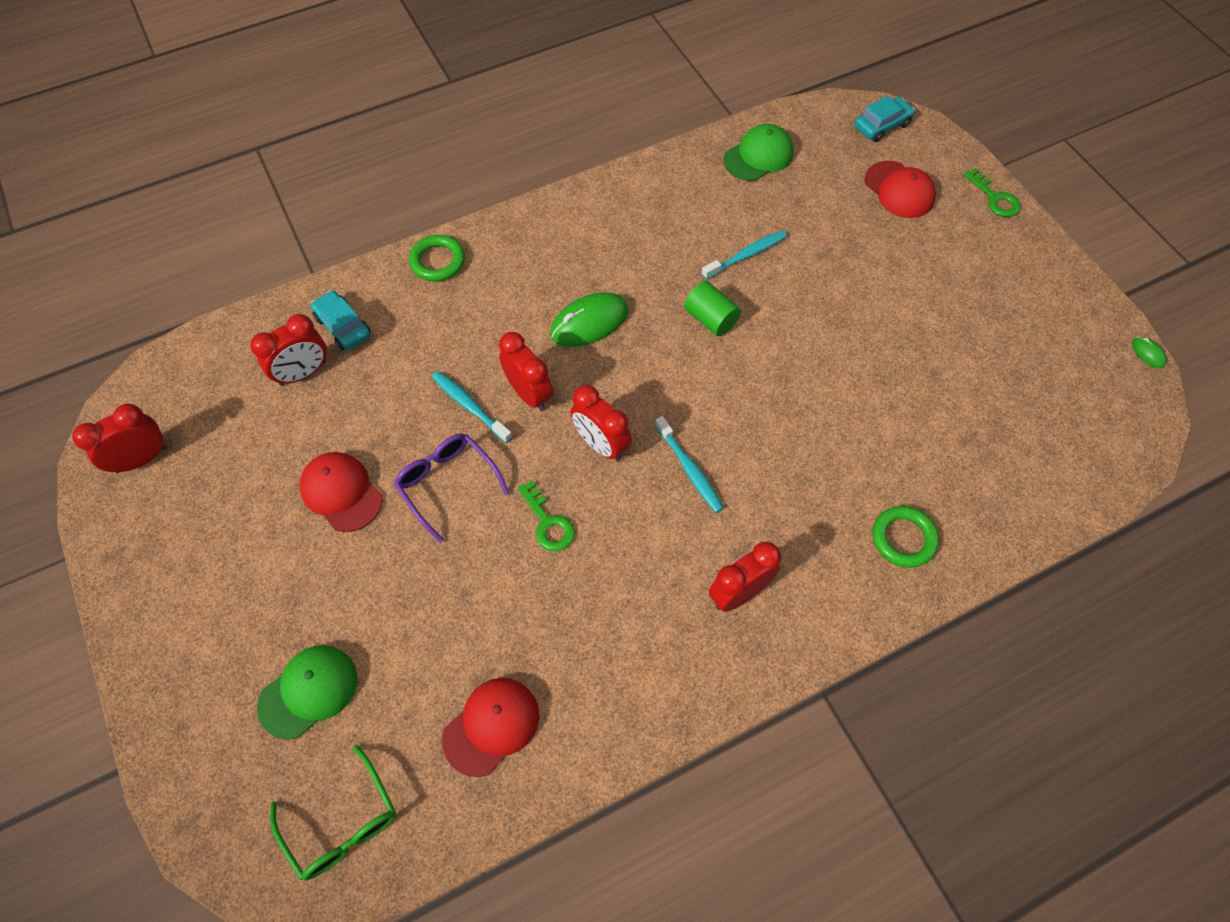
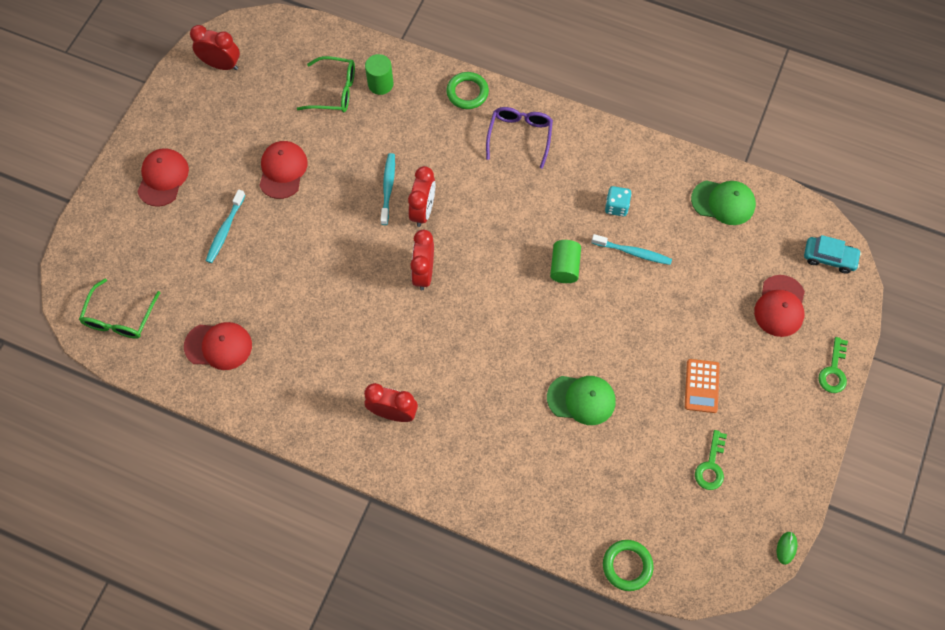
camera: 50 degrees right, 5 degrees up
(211, 630) = (163, 178): none -> red cap
(303, 373) = (334, 91): red clock -> green glasses
(308, 691) = (168, 248): green cap -> green cap (581, 399)
(343, 326) = (380, 84): turquoise car -> green cylinder
(447, 484) = (331, 216): purple glasses -> purple glasses (520, 136)
(547, 522) = (352, 283): green key -> green key (711, 465)
(589, 322) = (500, 204): green mouse -> none
(686, 234) = (616, 206): none -> turquoise dice
(689, 469) = (449, 331): turquoise toothbrush -> turquoise toothbrush (225, 230)
(903, 538) = (505, 479): green ring -> green ring (627, 566)
(932, 301) = (701, 386): none -> orange calculator

